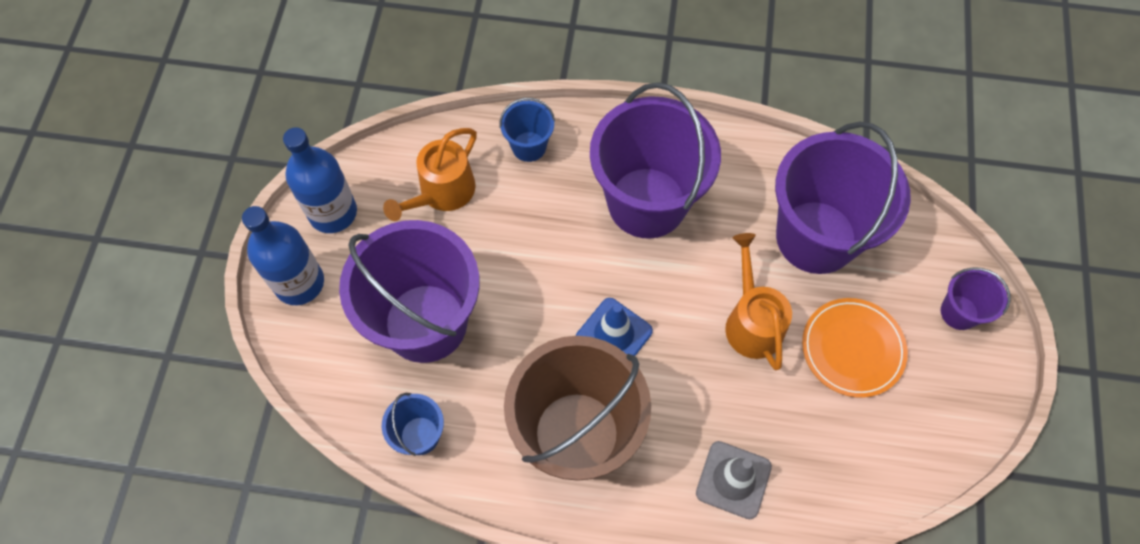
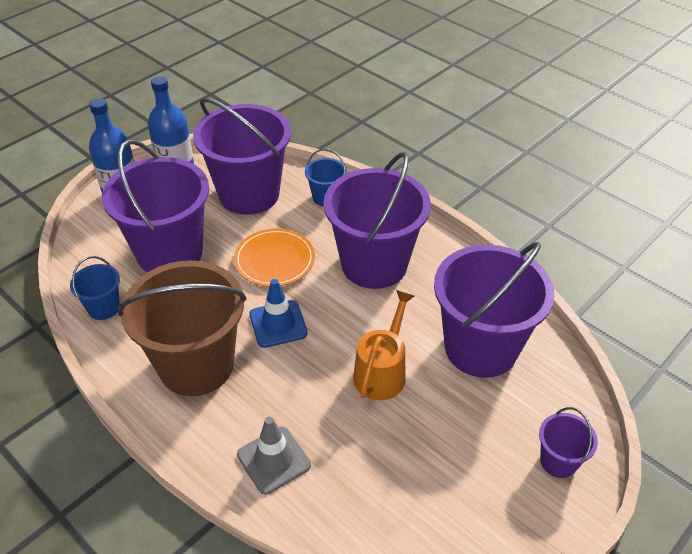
camera: 35 degrees right, 20 degrees down
(442, 192) = (249, 194): orange watering can -> purple bucket
(852, 349) = (445, 433): orange plate -> orange plate (274, 260)

